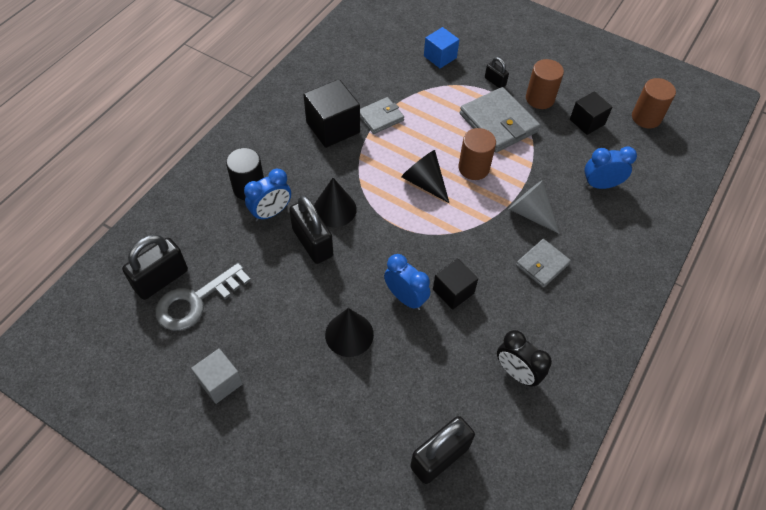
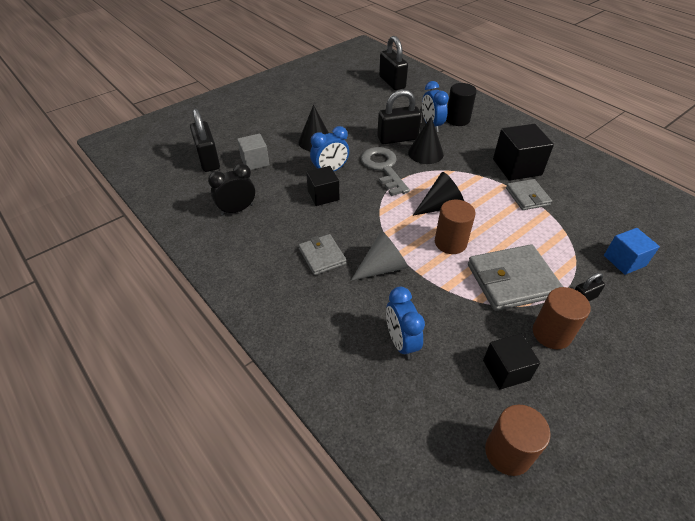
camera: 110 degrees right, 10 degrees down
(195, 301) = (370, 91): grey key -> grey key (383, 168)
(220, 382) = (312, 94): grey cube -> grey cube (255, 161)
(600, 185) = (401, 342): blue clock -> blue clock turned 150 degrees clockwise

